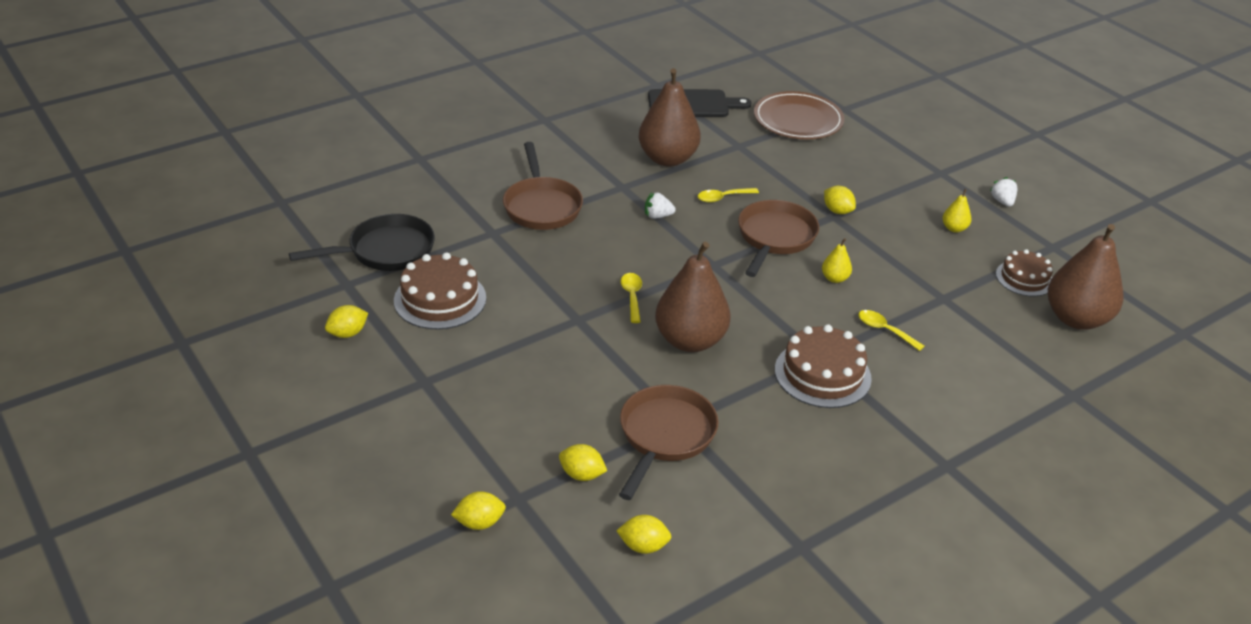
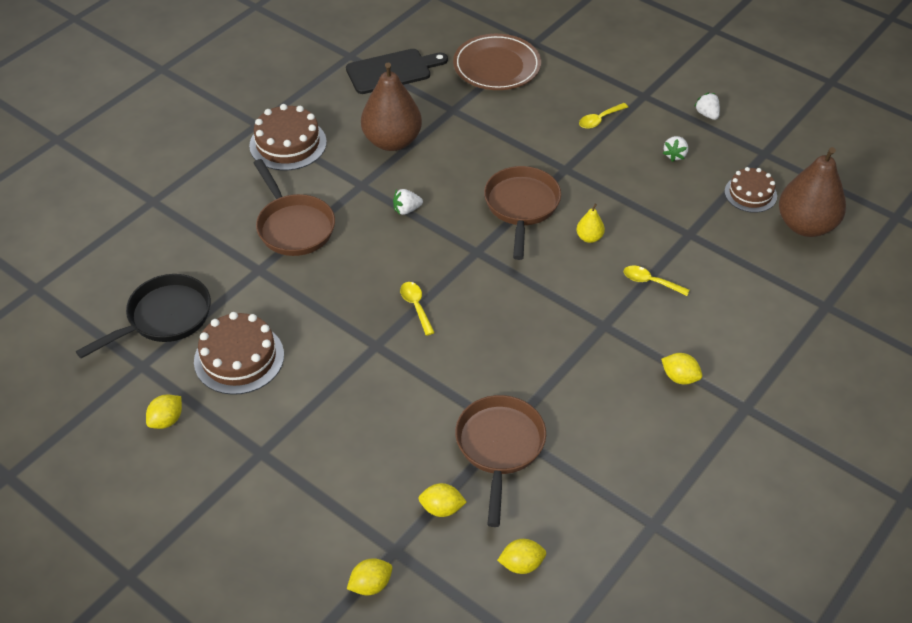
camera: 15 degrees left, 10 degrees up
(690, 341) = (485, 340): brown pear -> none
(723, 198) = (459, 173): yellow spoon -> yellow spoon (599, 120)
(822, 374) = (612, 343): brown cake -> brown cake (288, 144)
(837, 211) = (567, 162): yellow lemon -> yellow lemon (679, 377)
(954, 228) = (675, 155): yellow pear -> white strawberry

